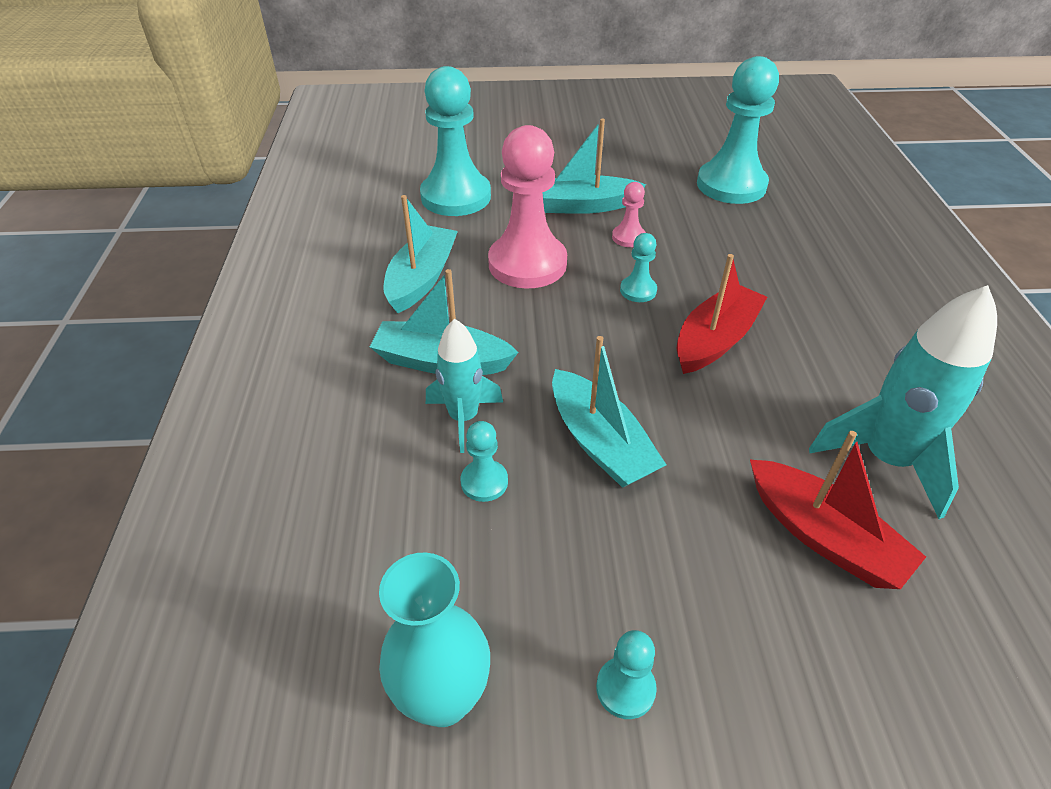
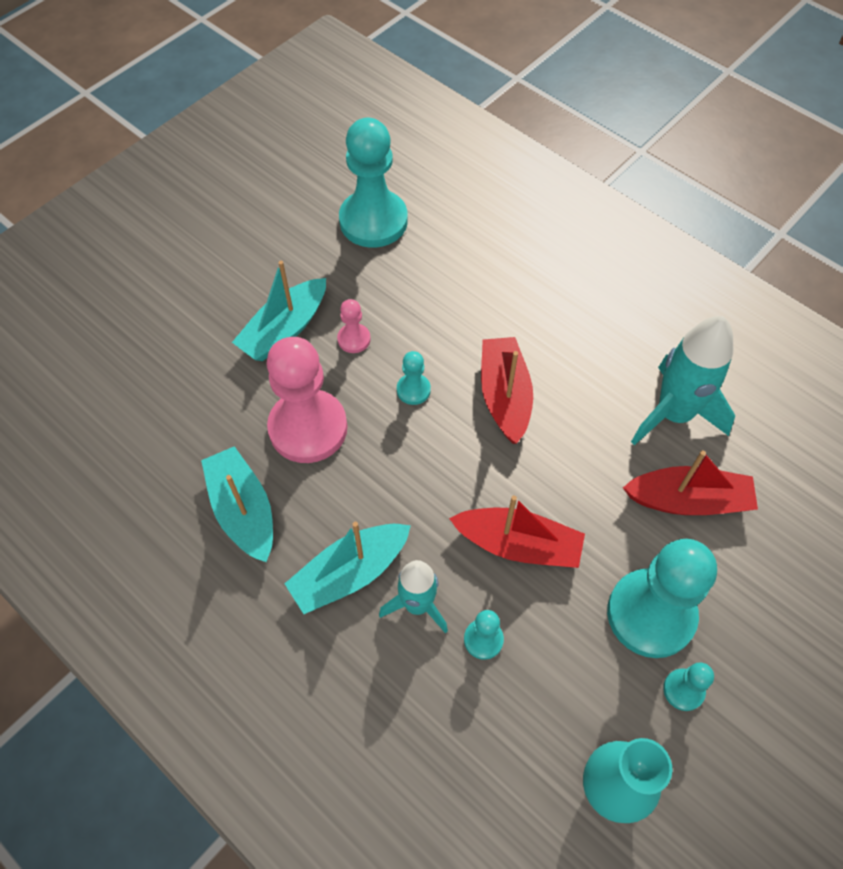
camera: 45 degrees left, 15 degrees up
(456, 197) = (166, 400): turquoise pawn -> turquoise pawn (651, 614)
(600, 442) = (518, 545): turquoise boat -> red boat

